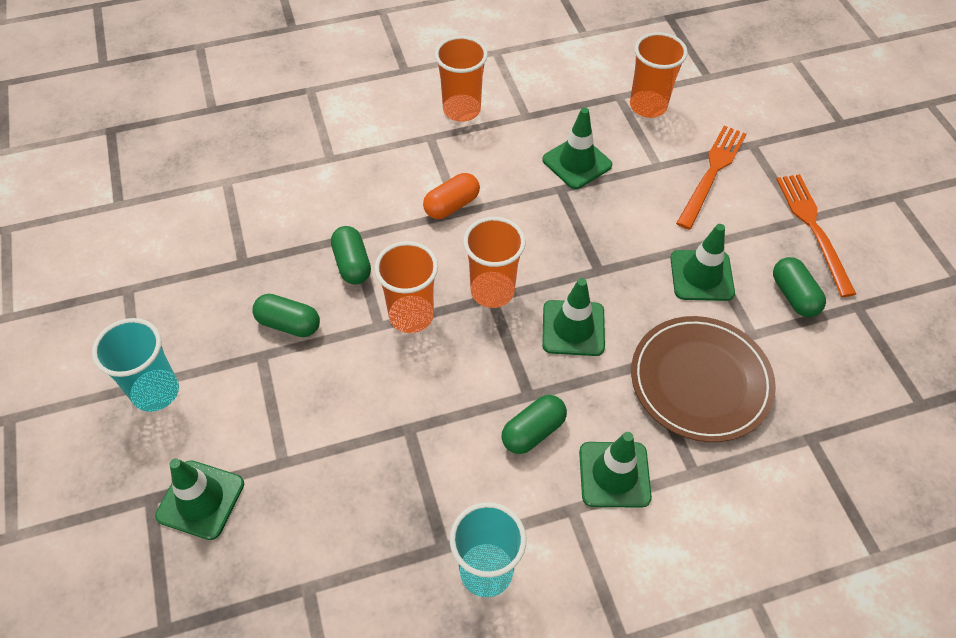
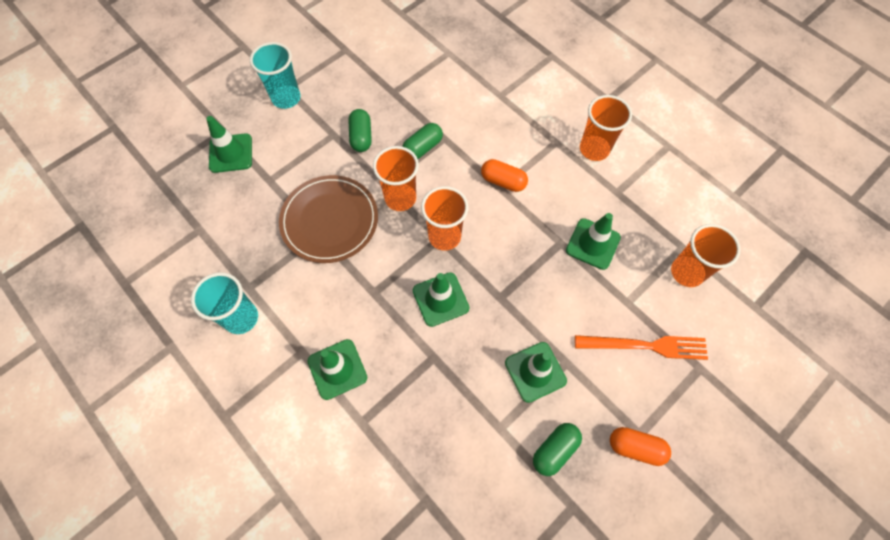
camera: 65 degrees right, 10 degrees up
(533, 431) = (347, 306): green capsule -> none
(700, 381) = (438, 402): brown plate -> brown plate (329, 221)
(813, 229) = (635, 447): orange fork -> orange capsule

